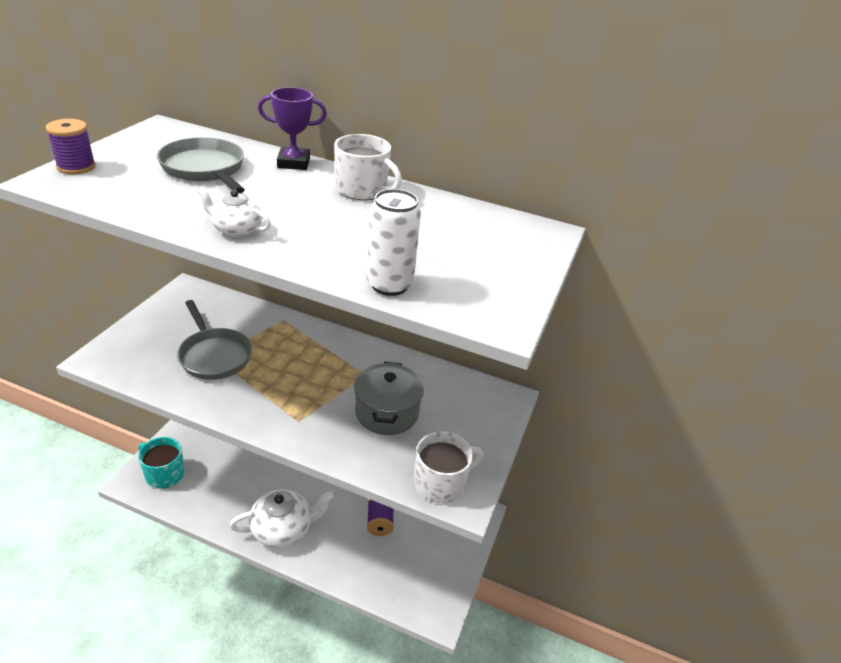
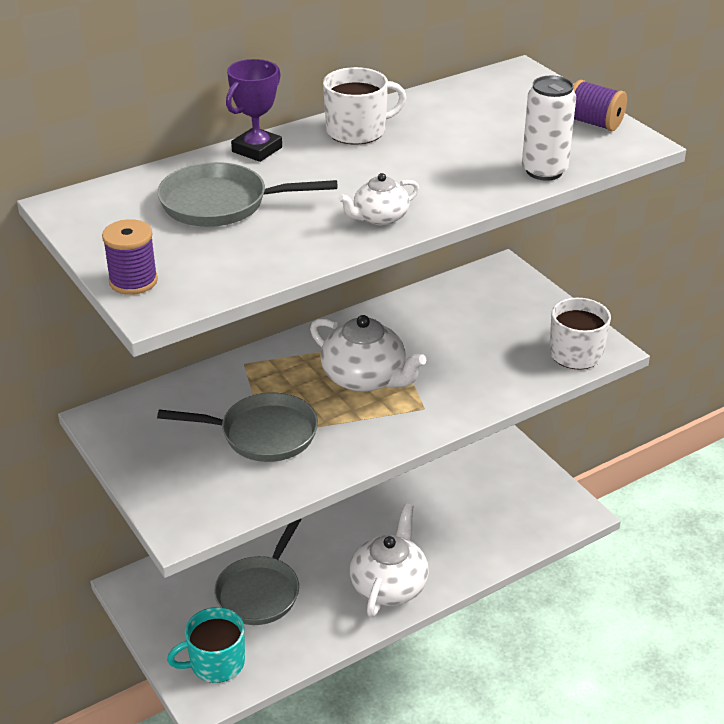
camera: 50 degrees left, 0 degrees up
(236, 465) = (260, 591): none -> grey pan
(310, 378) = (365, 378): none -> white teapot
(379, 522) = (442, 506): purple spool -> purple spool (594, 123)
(386, 412) = (460, 348): grey pot -> none

